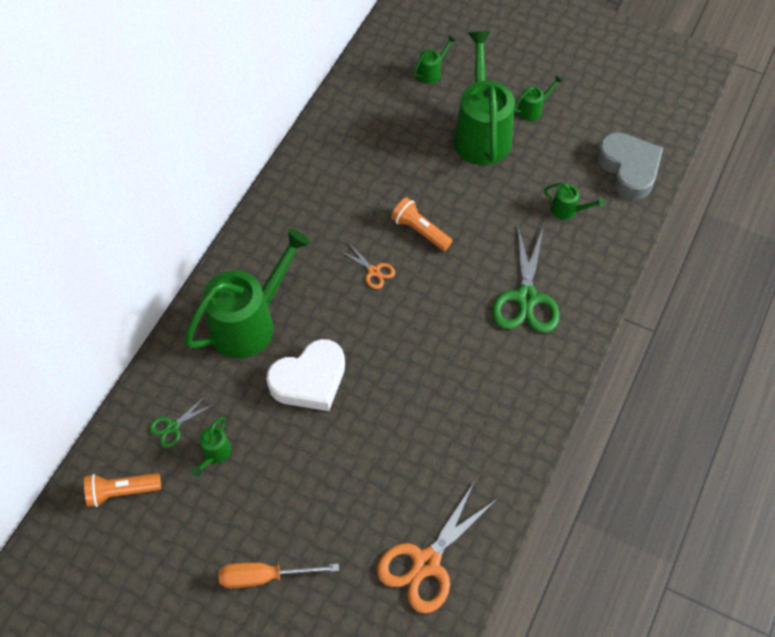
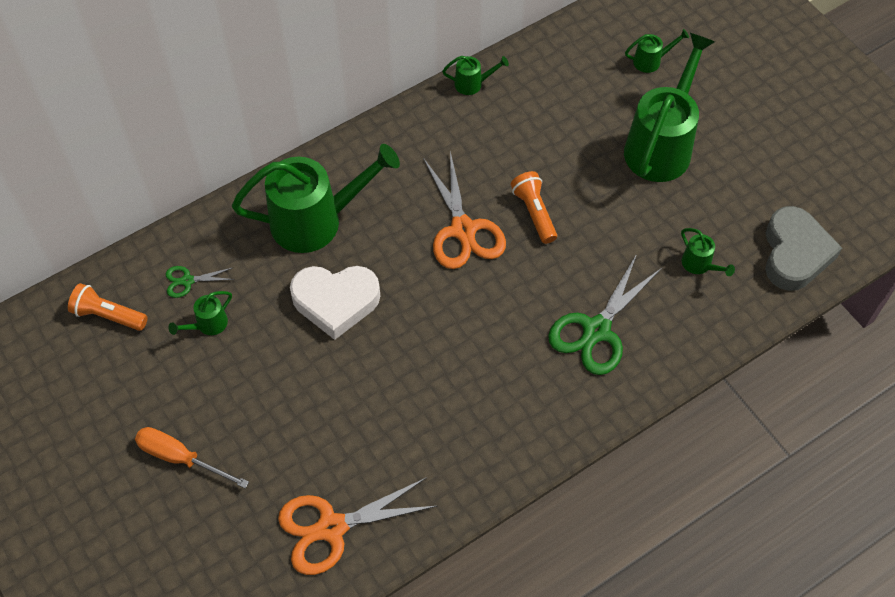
camera: 30 degrees right, 0 degrees up
(374, 271) = (463, 230): orange scissors -> orange scissors, size x2.05
(533, 109) = (733, 146): green watering can -> green watering can (473, 84)

